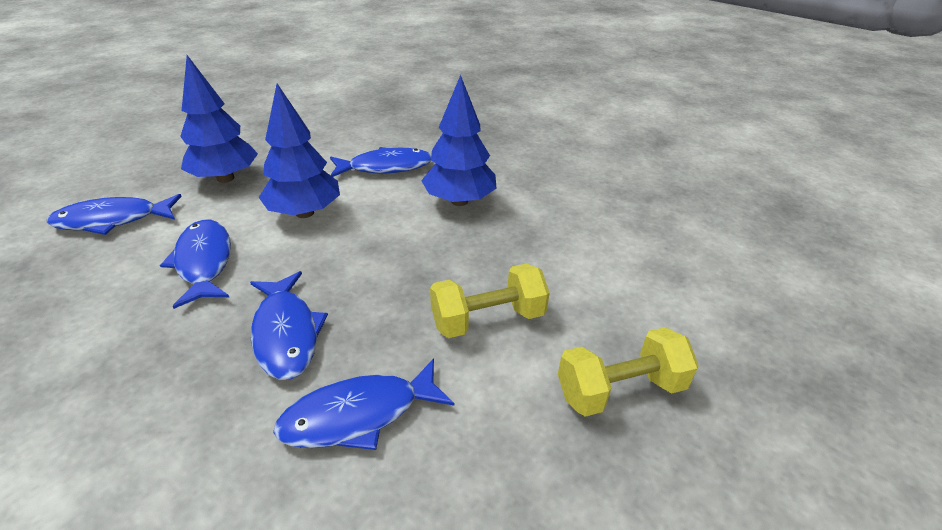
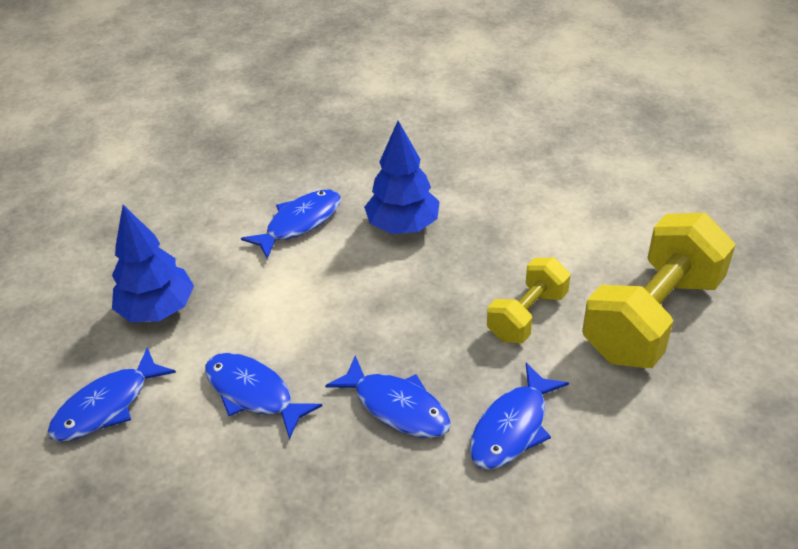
camera: 30 degrees left, 5 degrees up
(305, 213) = (282, 305): blue tree -> none
(620, 390) = (652, 317): yellow dumbbell -> yellow dumbbell, size x1.78

